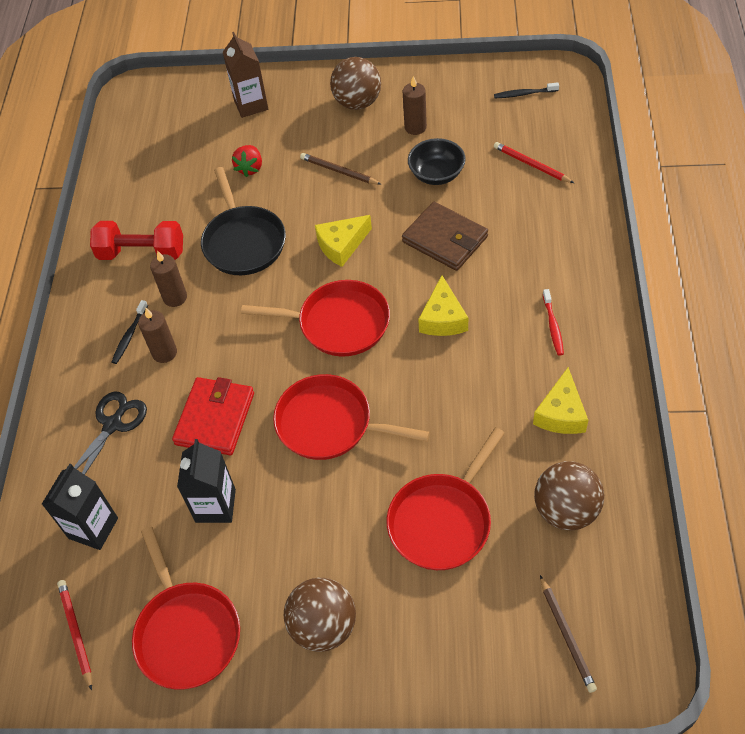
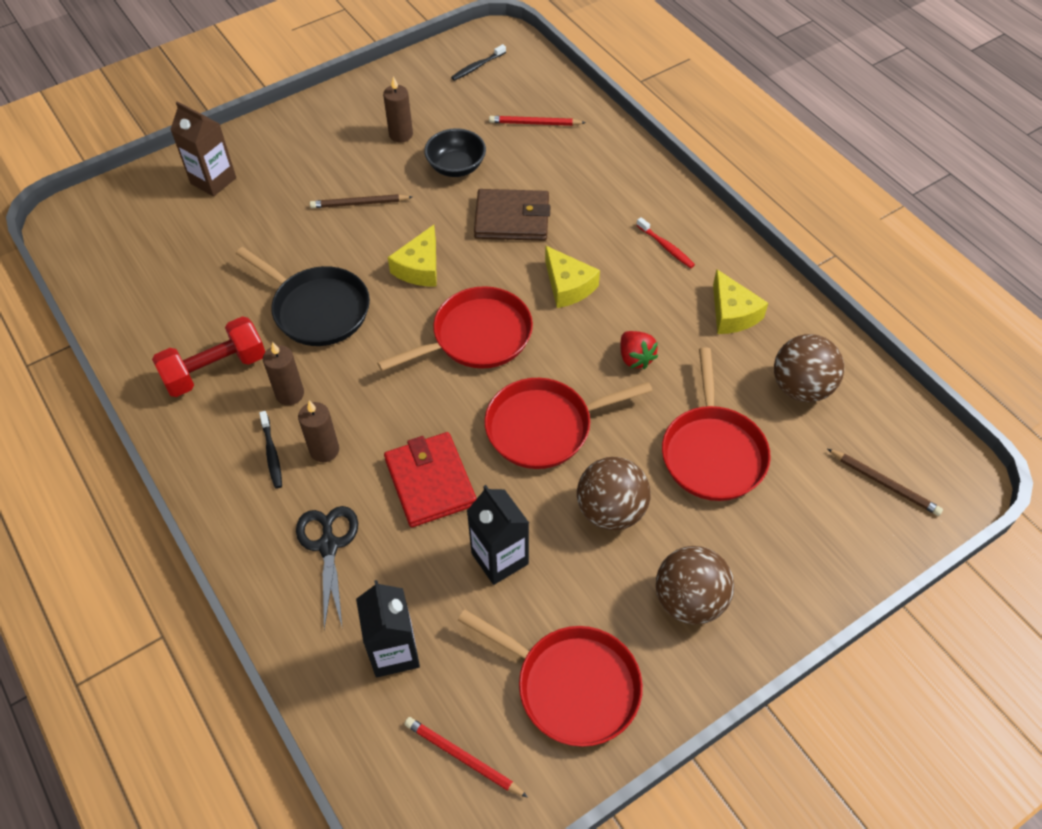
camera: 40 degrees left, 0 degrees up
(250, 168) = (264, 239): red strawberry -> red strawberry (635, 358)
(357, 102) = (324, 135): brown ball -> brown ball (611, 511)

